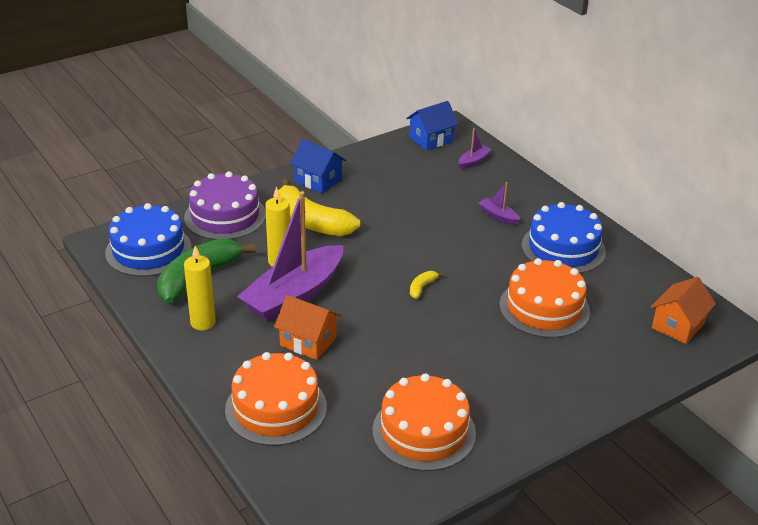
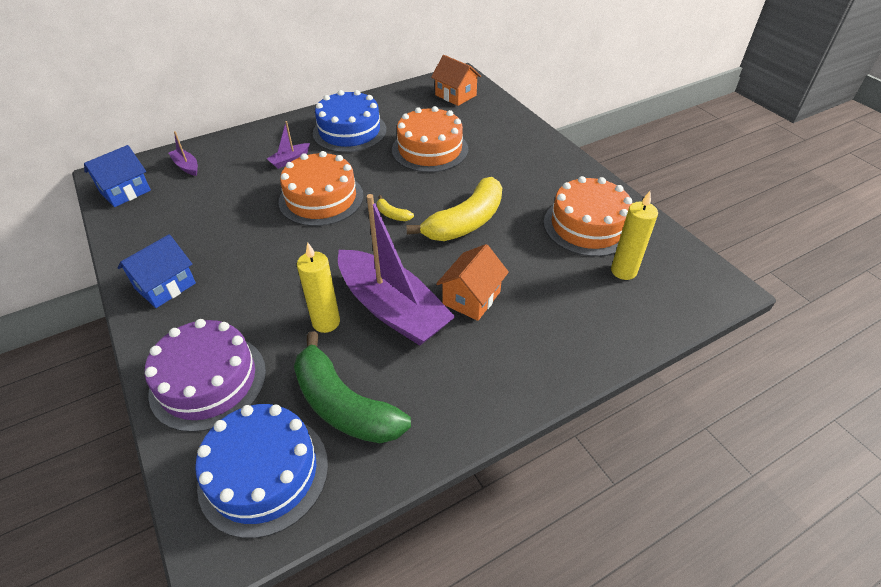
camera: 85 degrees left, 10 degrees up
(203, 322) = (435, 394): yellow candle -> yellow candle (623, 271)
(276, 408) = (573, 323): orange cake -> orange cake (321, 198)
(311, 222) = (253, 293): yellow banana -> yellow banana (465, 222)
(431, 139) = (125, 191): blue house -> blue house turned 75 degrees clockwise

